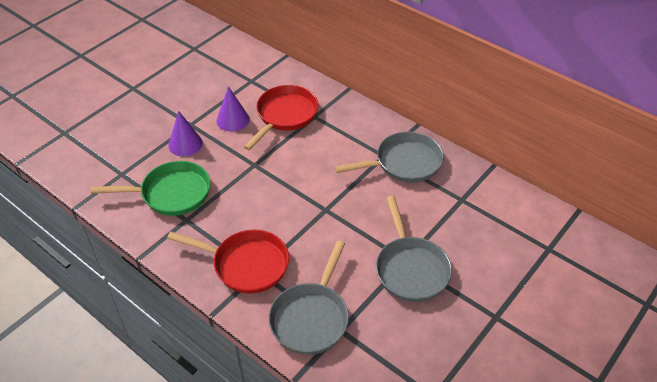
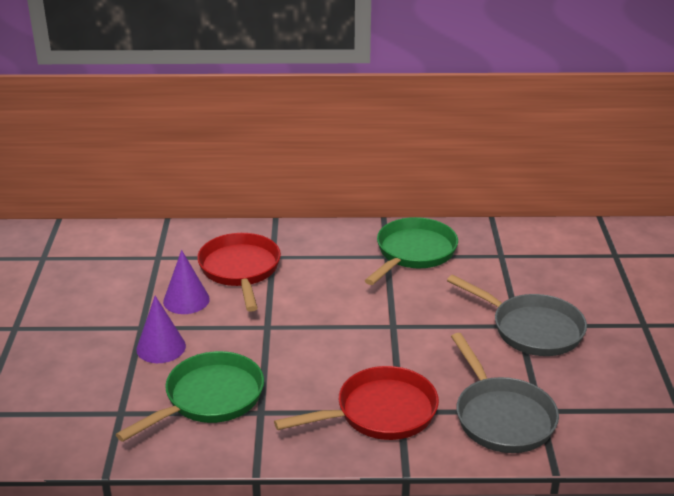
camera: 40 degrees left, 15 degrees down
(404, 163) = (413, 253): grey pan -> green pan

